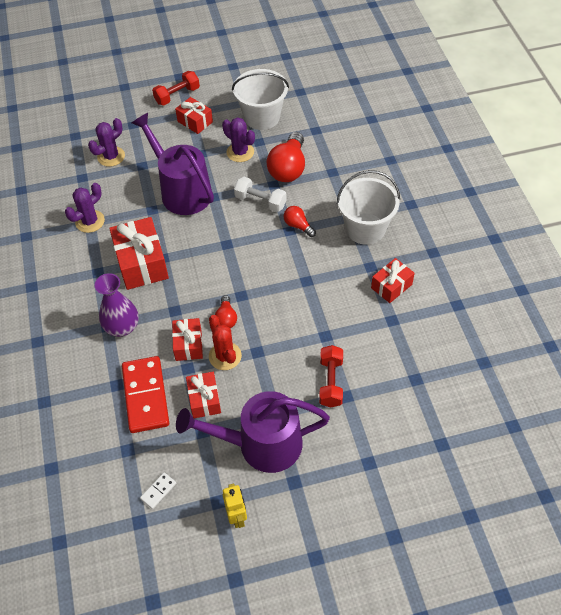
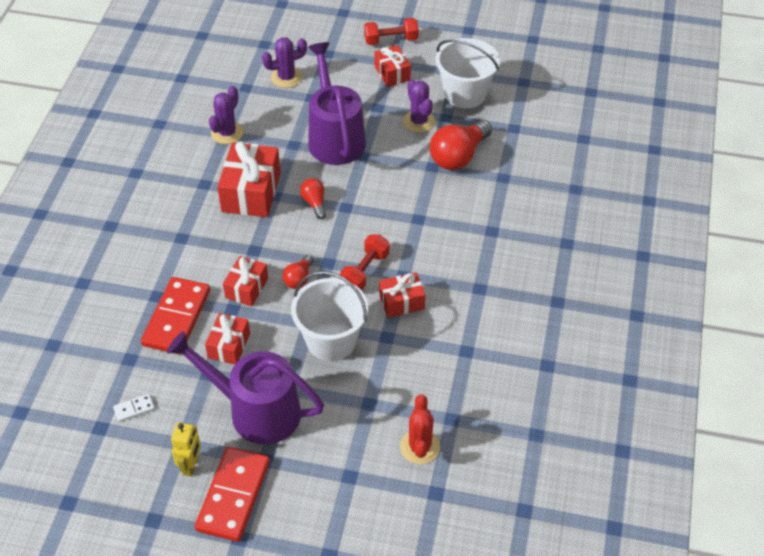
camera: 25 degrees right, 5 degrees down
(90, 221) = (227, 133): purple cactus -> purple cactus turned 45 degrees counterclockwise
(122, 327) = (195, 245): purple vase -> none
(225, 356) = (274, 313): red cactus -> red cactus (420, 447)
(260, 201) = (407, 178): white dumbbell -> none
(288, 525) = (233, 496): none -> red domino
(298, 226) = (430, 218): red light bulb -> red light bulb (314, 203)
(330, 382) = (362, 383): red dumbbell -> red dumbbell (365, 271)
(365, 229) = (500, 249): white bucket -> white bucket (331, 340)
(391, 286) = (488, 317): red gift -> red gift (401, 302)

